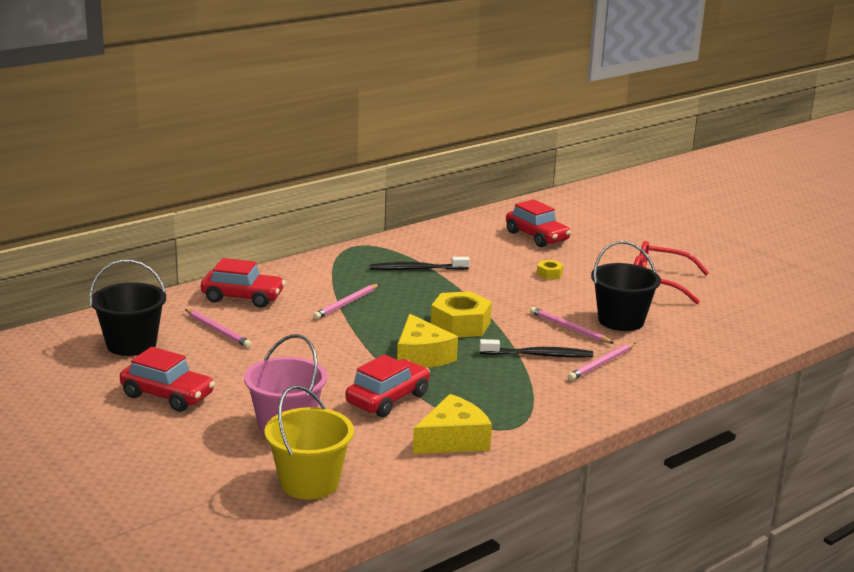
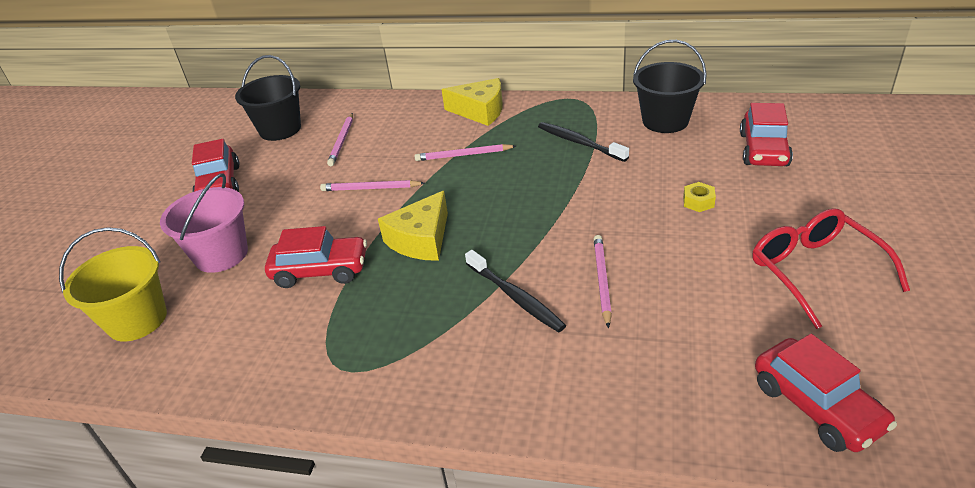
camera: 55 degrees right, 15 degrees up
(242, 298) = (407, 118): red car -> red car (816, 406)
(453, 440) = (282, 348): yellow cheese -> yellow cheese (480, 111)
(460, 324) = (510, 222): yellow nut -> none
(601, 364) = (556, 346): pink pencil -> pink pencil (371, 188)
(621, 321) = (676, 301): black bucket -> black bucket (665, 121)

